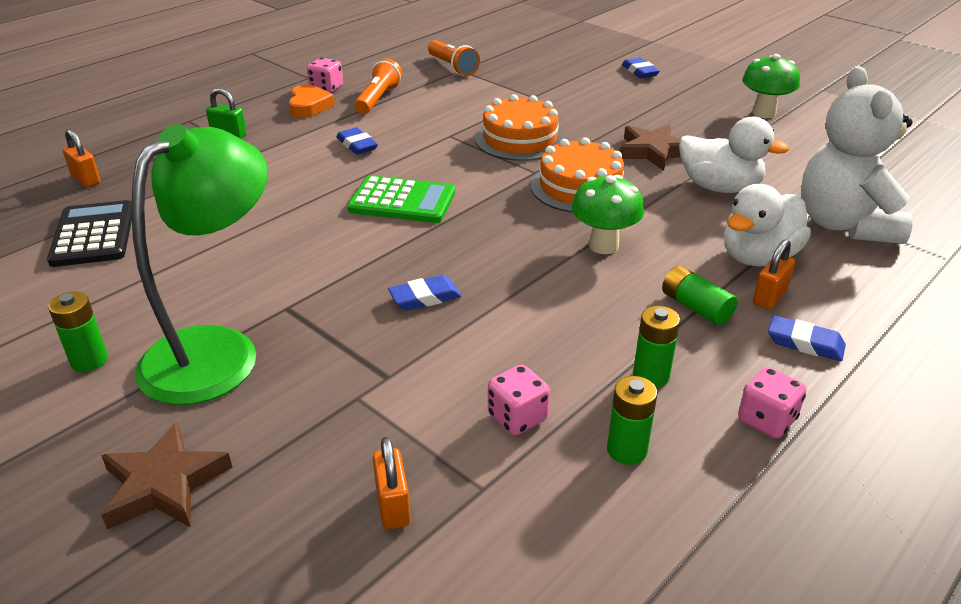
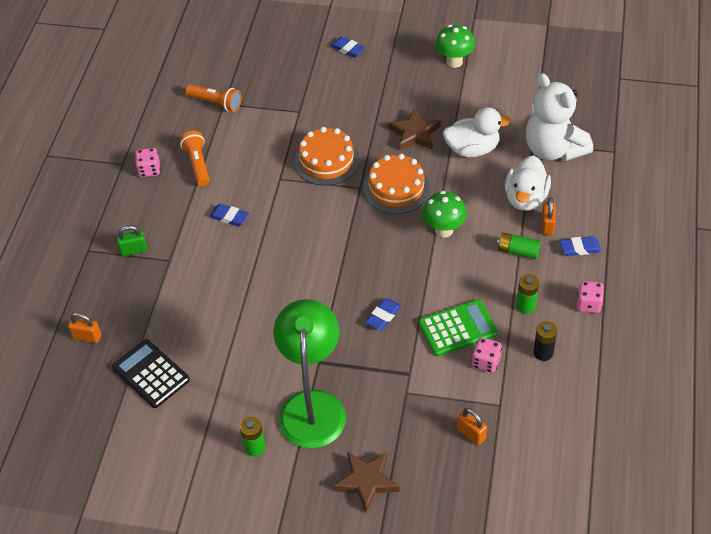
camera: 30 degrees left, 15 degrees up
(309, 106) = (157, 194): orange heart -> none
(402, 201) = (305, 252): green calculator -> green calculator (457, 328)
(626, 450) = (543, 352): green battery -> black battery

